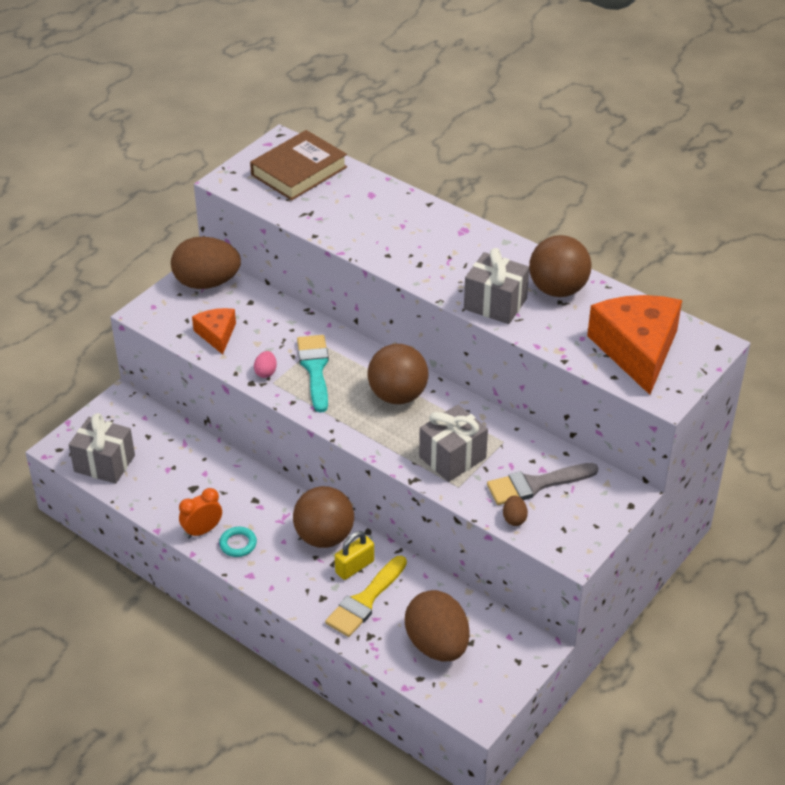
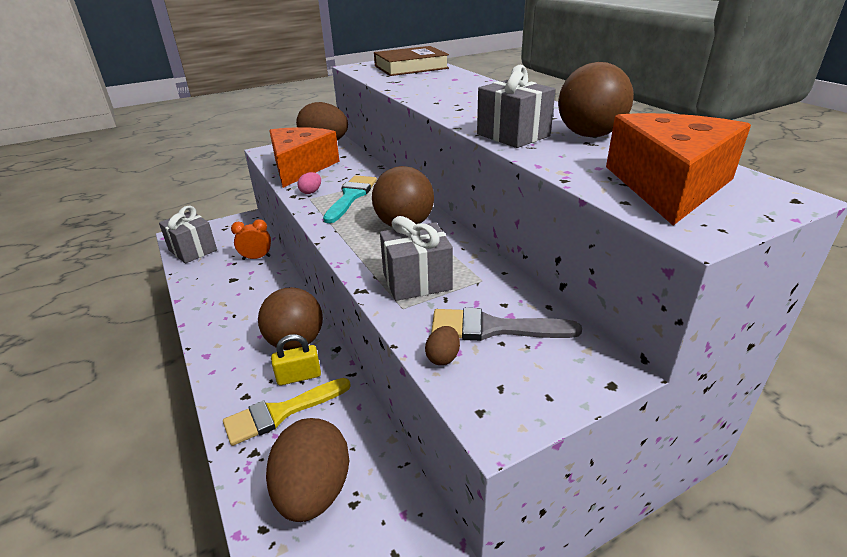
camera: 25 degrees right, 10 degrees down
(202, 531) = (207, 310): orange clock -> orange clock (256, 258)
(217, 334) = (300, 167): orange cheese -> orange cheese, size x1.93
(238, 544) = (222, 327): turquoise ring -> none

